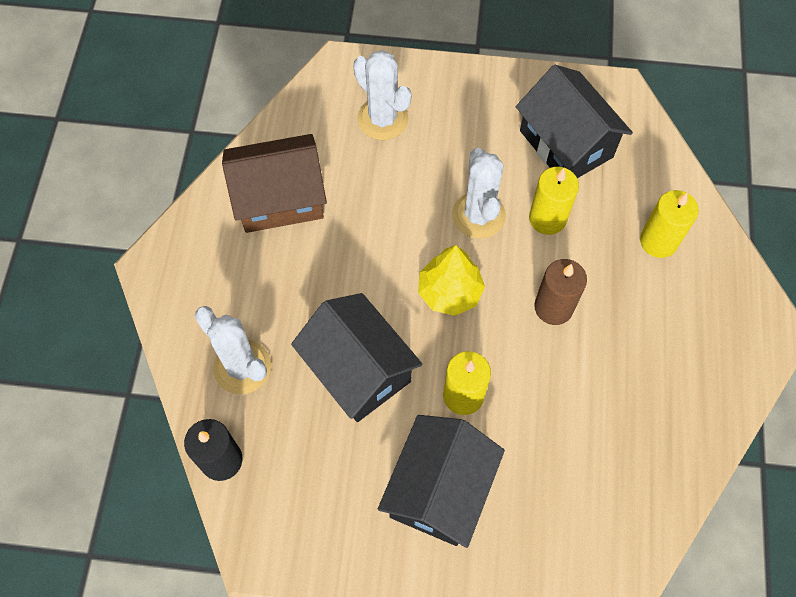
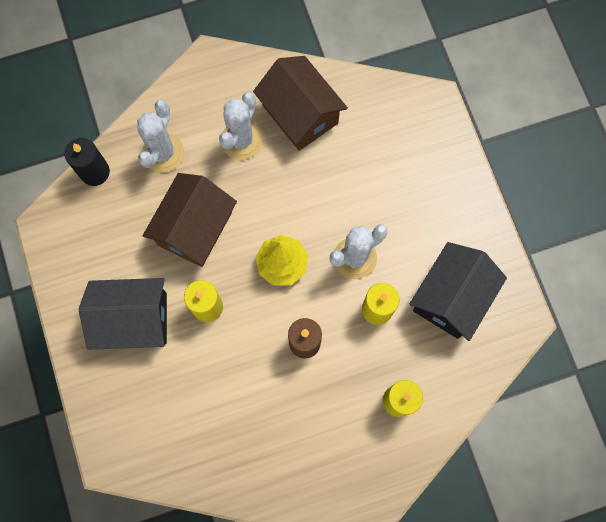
camera: 65 degrees right, 10 degrees up
(358, 370) = (194, 228): black house -> brown house
(383, 119) = (403, 153): white cactus -> white cactus (241, 140)

